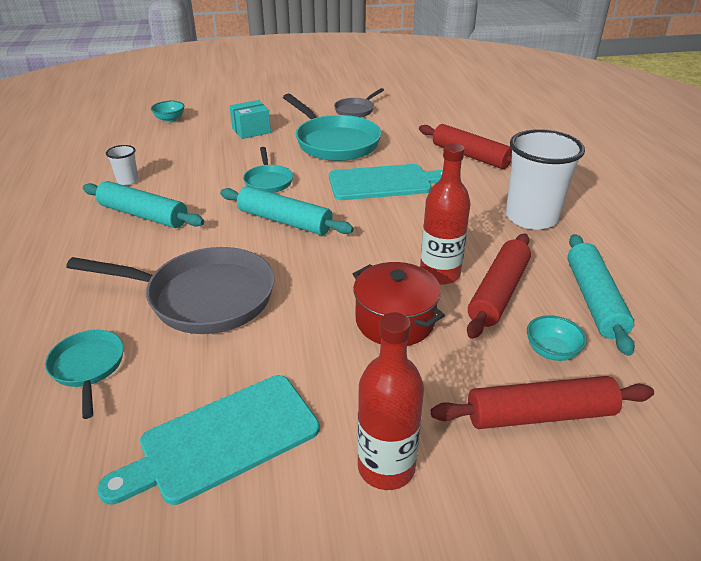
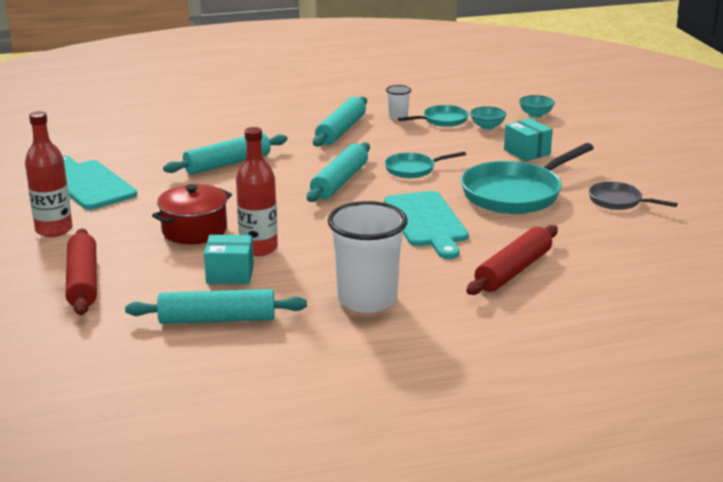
camera: 85 degrees right, 10 degrees down
(88, 367) = (158, 142): turquoise pan -> turquoise pan (442, 120)
(203, 297) = (227, 164): grey pan -> turquoise rolling pin
(498, 293) = (230, 274): red rolling pin -> turquoise box
(551, 351) = (149, 292): turquoise bowl -> turquoise bowl (487, 126)

